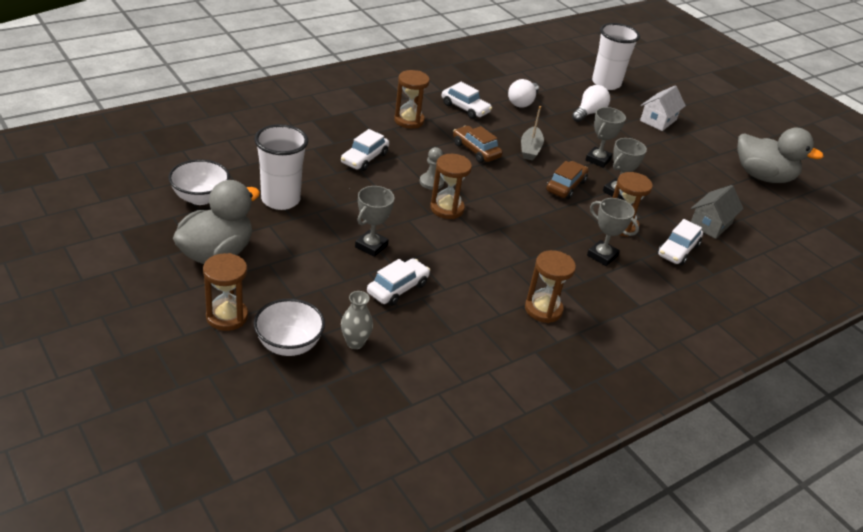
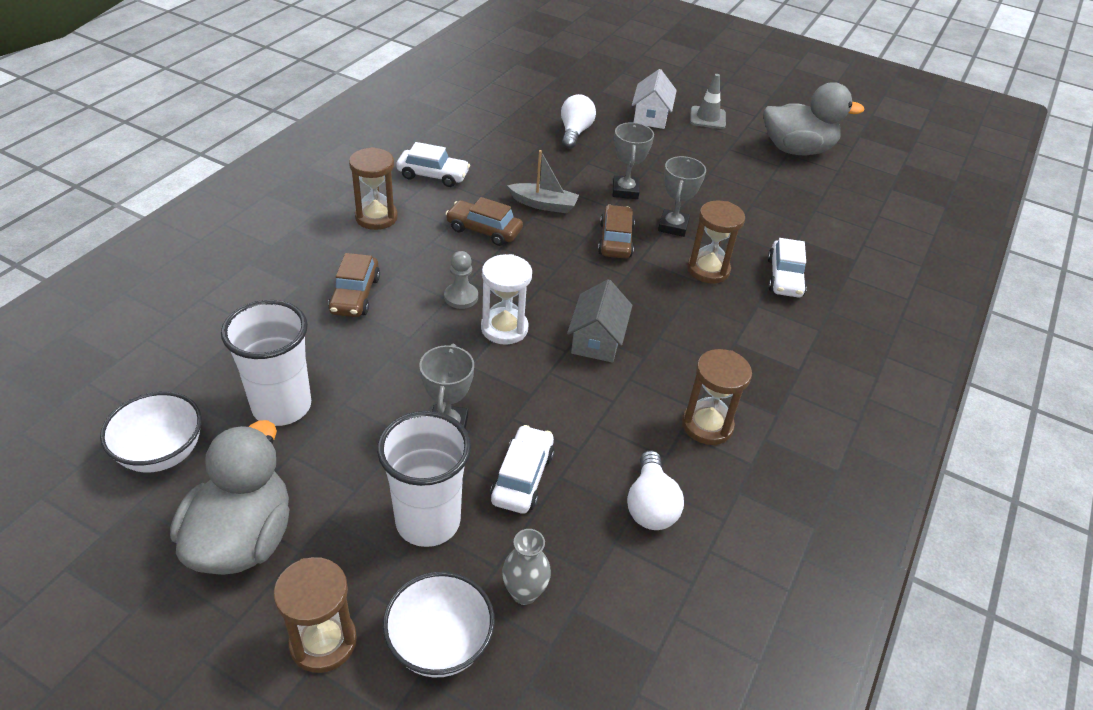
camera: 25 degrees left, 5 degrees up
(364, 158) = (355, 295): white car -> brown car
(447, 209) = (504, 328): brown hourglass -> white hourglass
(522, 102) = (493, 144): white light bulb -> white light bulb (650, 505)
(530, 149) = (544, 204): grey boat -> grey boat turned 60 degrees counterclockwise
(602, 256) = (716, 319): grey trophy -> none
(606, 83) = (566, 88): white cup -> white cup (428, 521)
(704, 134) = (707, 118): none -> grey traffic cone
(711, 224) = (791, 229): grey house -> grey house (597, 340)

